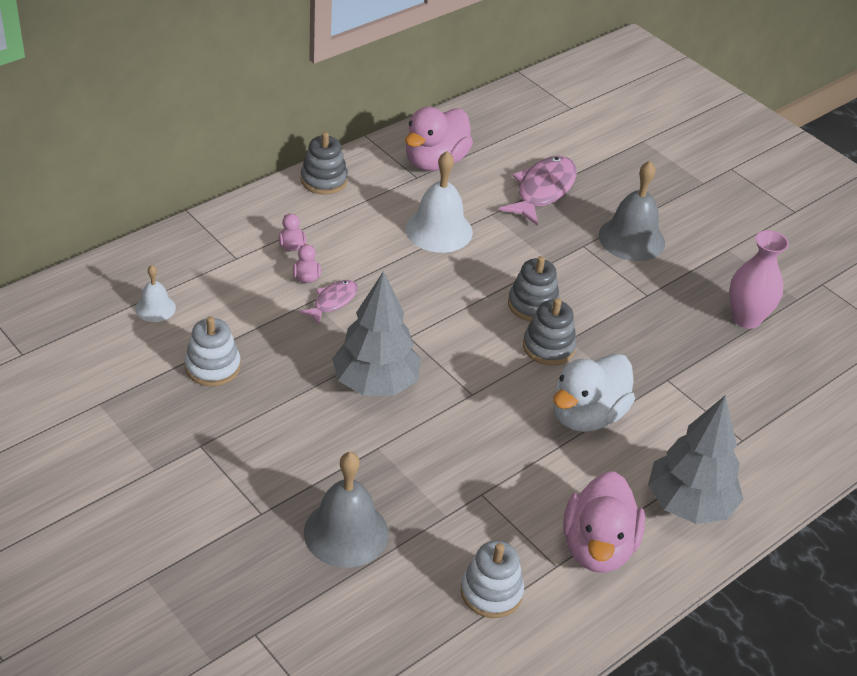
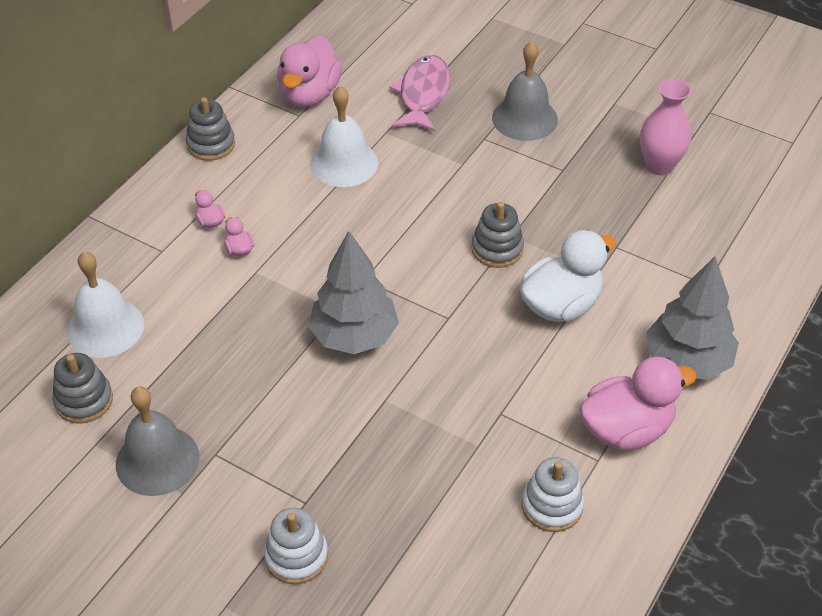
camera: 15 degrees left, 5 degrees up
(155, 308) = (105, 327): white bell -> white bell, size x1.85
(213, 367) = (190, 370): white stacking toy -> white stacking toy (296, 556)
(333, 301) = (276, 266): pink fish -> none
(346, 532) = (393, 494): grey bell -> grey bell (157, 460)
(533, 305) = (464, 211): grey stacking toy -> grey stacking toy (84, 400)
(587, 415) = (561, 305): white duck -> white duck turned 150 degrees counterclockwise
(598, 547) = (626, 429): pink duck -> pink duck turned 105 degrees counterclockwise

